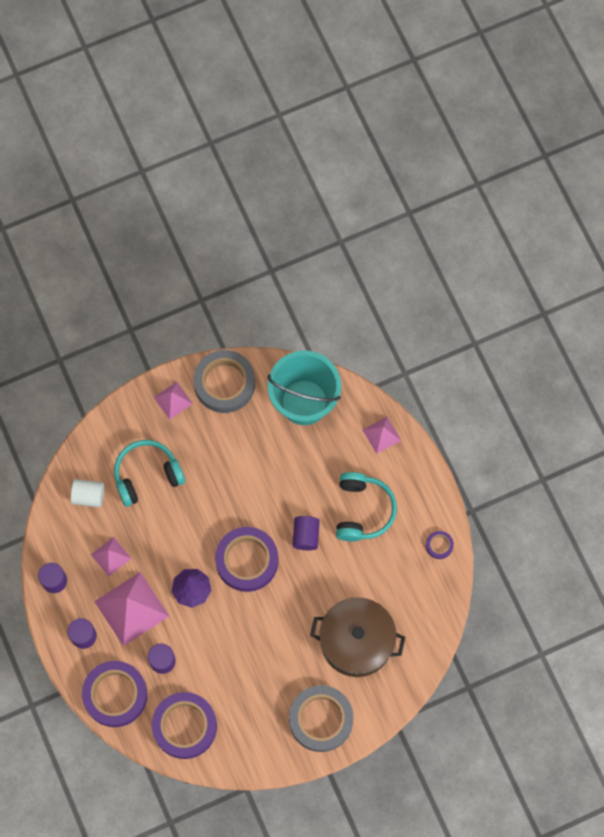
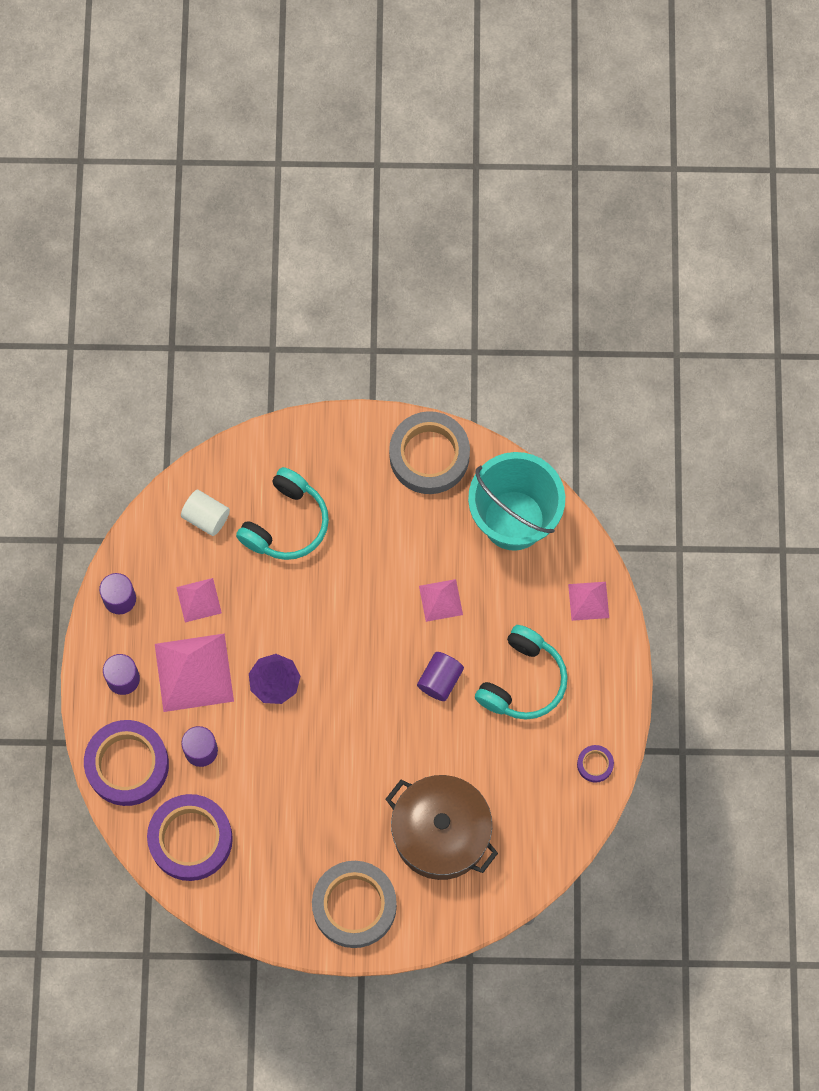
camera: 25 degrees right, 0 degrees up
(147, 475) = (286, 523): turquoise headphones -> turquoise headphones turned 120 degrees clockwise
(173, 400) = (358, 448): pink pyramid -> pink pyramid (440, 600)
(247, 560) = (356, 678): purple tape -> none

